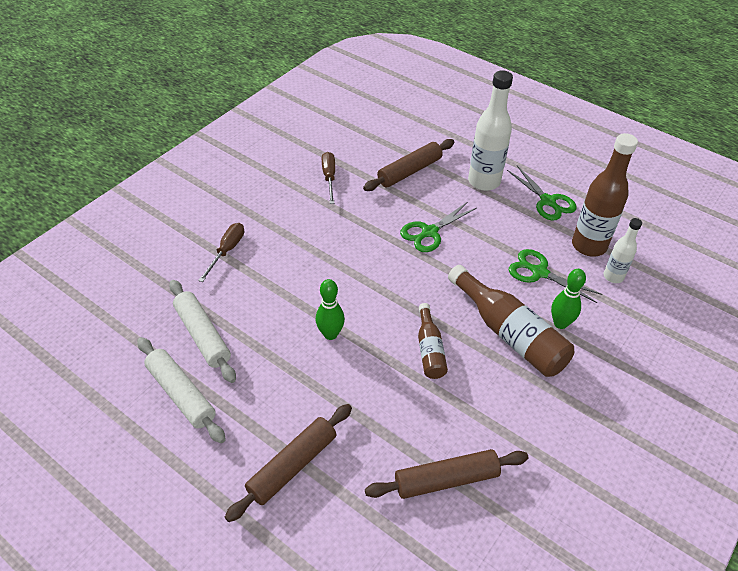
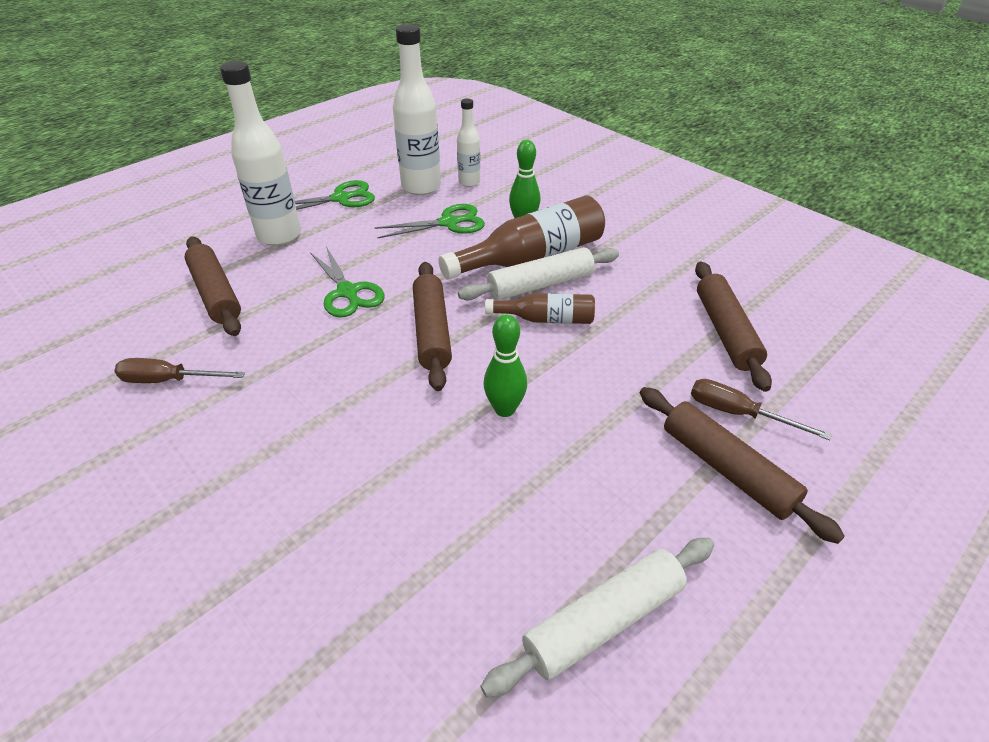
camera: 80 degrees left, 5 degrees down
(202, 335) = (476, 584): white rolling pin -> white rolling pin (540, 285)
(227, 251) = (276, 539): brown screwdriver -> brown screwdriver (738, 413)
(399, 285) = (432, 331): none -> brown rolling pin
(539, 272) = (448, 223): green scissors -> green scissors turned 150 degrees counterclockwise
(589, 245) = (421, 187): brown bottle -> white bottle

